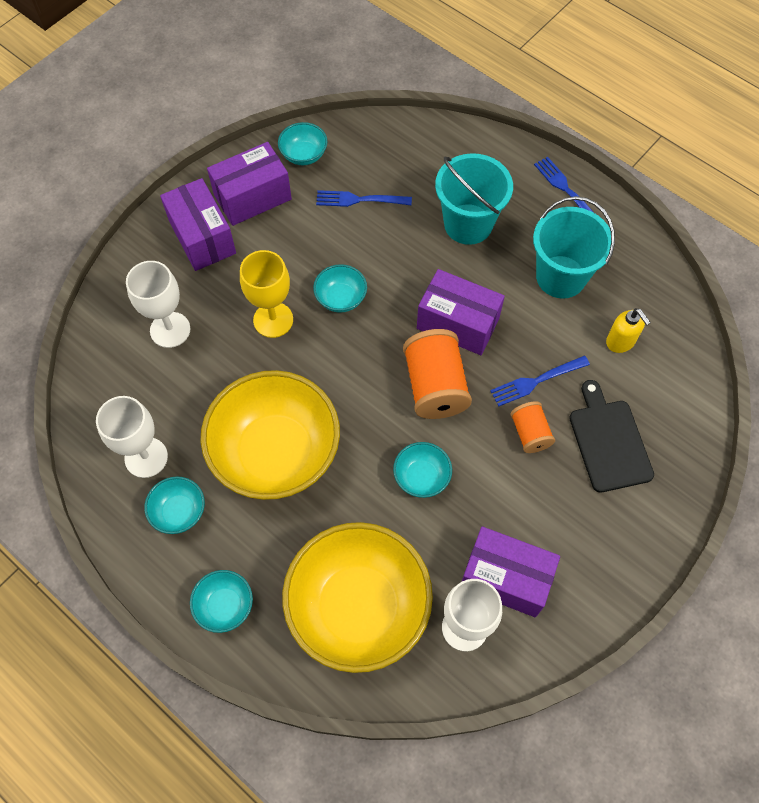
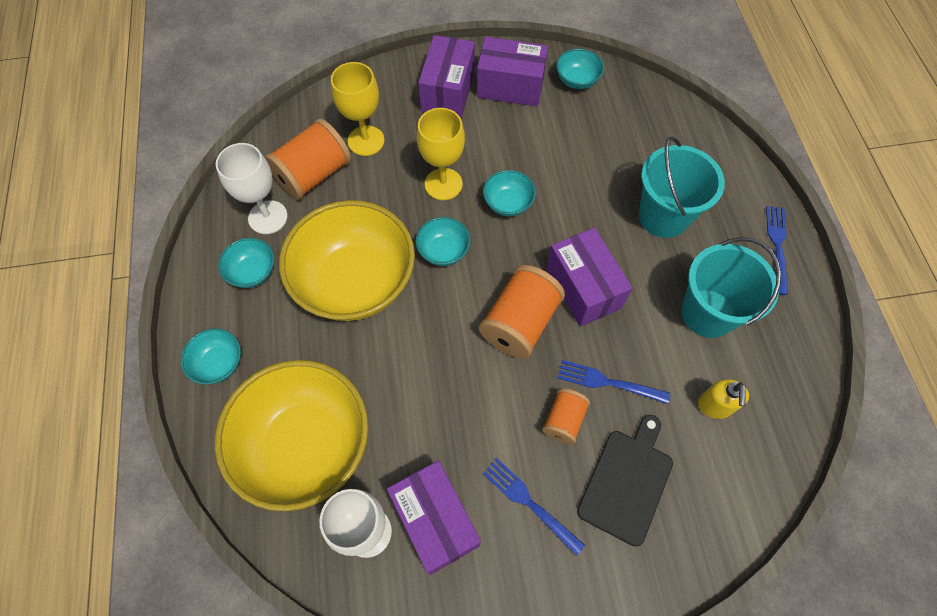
camera: 40 degrees right, 0 degrees up
(151, 392) = (314, 175): none -> orange spool
(170, 330) = (366, 141): white goblet -> yellow goblet
(359, 200) = (590, 140): blue fork -> blue fork (529, 503)
(421, 477) = (444, 385): turquoise bowl -> turquoise bowl (443, 251)

